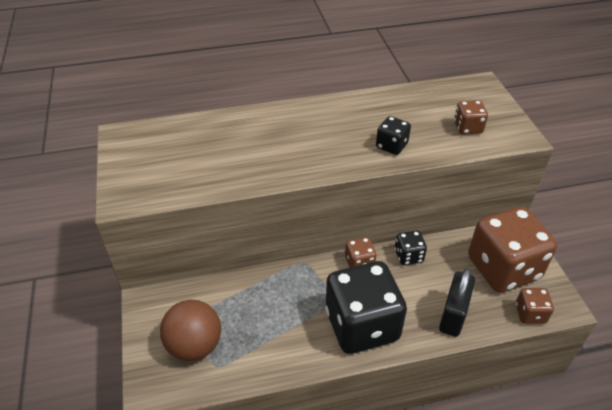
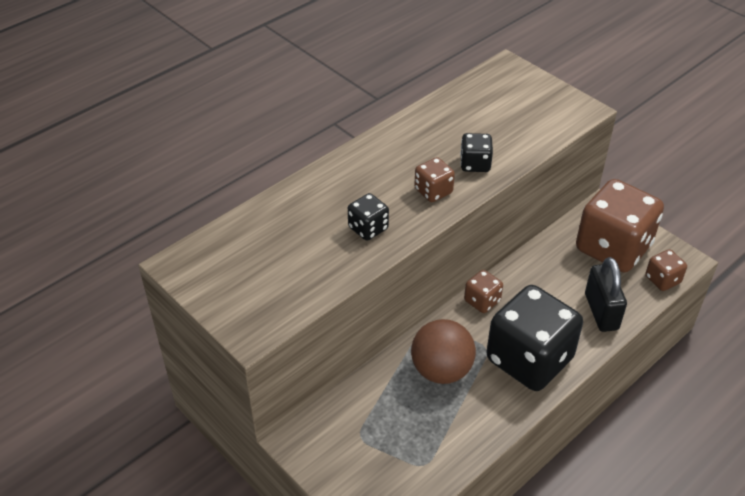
camera: 30 degrees left, 0 degrees up
(195, 345) = (386, 457): brown ball -> brown ball (441, 370)
(408, 256) = (522, 273): black dice -> black dice (368, 228)
(467, 128) = (530, 118): brown dice -> brown dice (433, 191)

